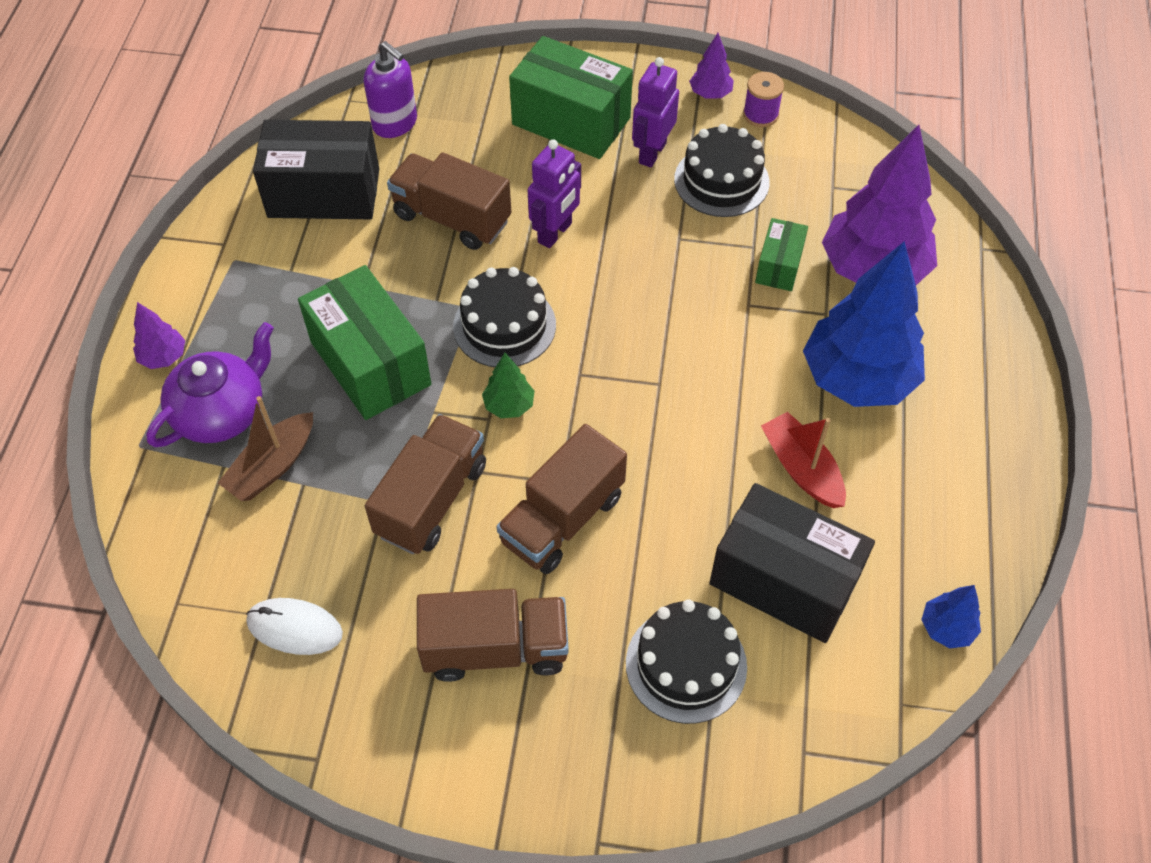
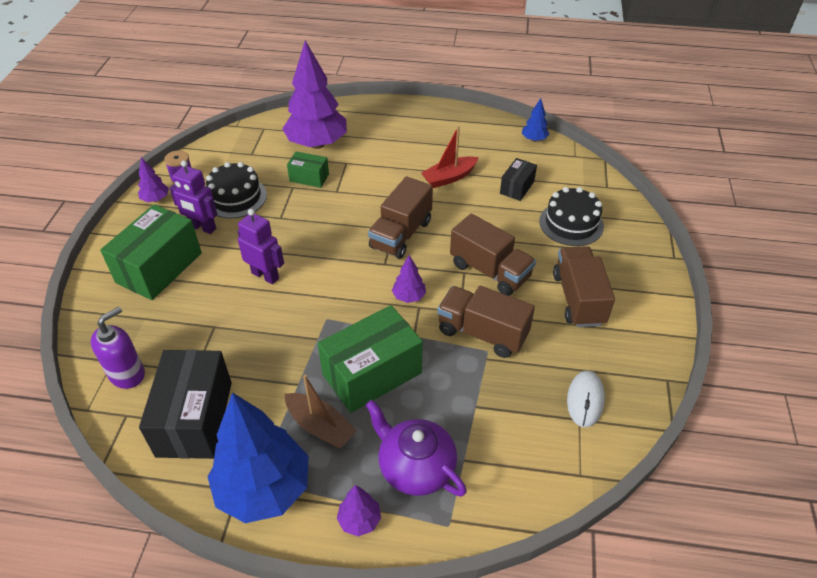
camera: 90 degrees left, 10 degrees down
(272, 466) = (462, 426): brown boat -> brown boat (320, 427)
(452, 218) = (240, 332): brown truck -> brown truck (401, 234)
(504, 325) = (343, 300): black cake -> none
(509, 405) = (409, 297): green tree -> purple tree
(784, 580) = (517, 187): black box -> black box, size x0.52
(857, 379) = (391, 155): blue tree -> blue tree (264, 488)

